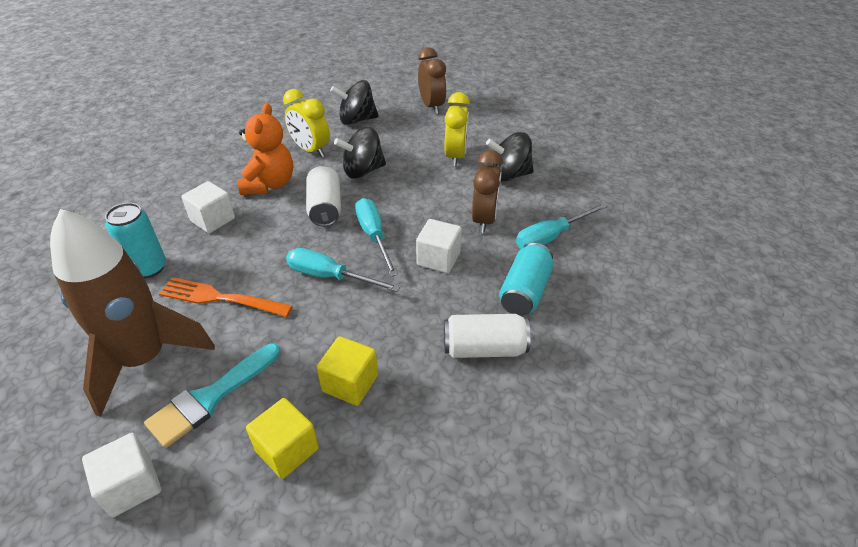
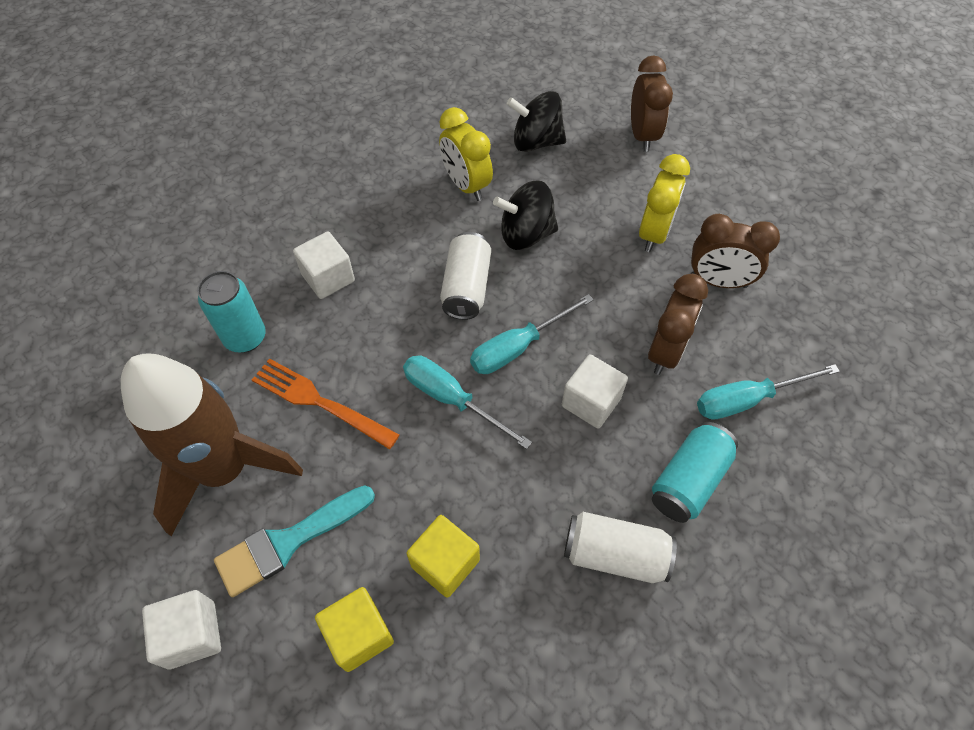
camera: 15 degrees right, 15 degrees up
(269, 184) = (405, 233): orange teddy bear -> none
(374, 236) = (518, 347): turquoise screwdriver -> turquoise screwdriver turned 120 degrees counterclockwise
(508, 175) = (718, 281): black spinning top -> brown clock

